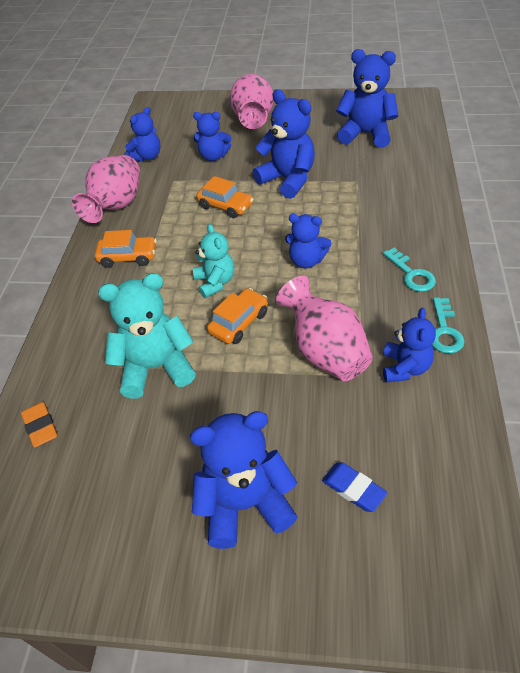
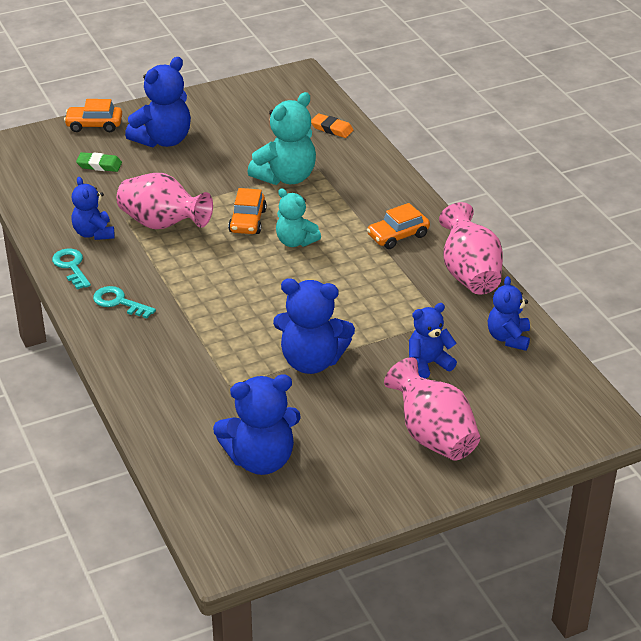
camera: 145 degrees right, 10 degrees down
(225, 206) = (353, 310): orange car -> orange car (94, 125)
(306, 261) = (226, 284): blue teddy bear -> none
(353, 489) = (99, 165): blue eraser -> green eraser

